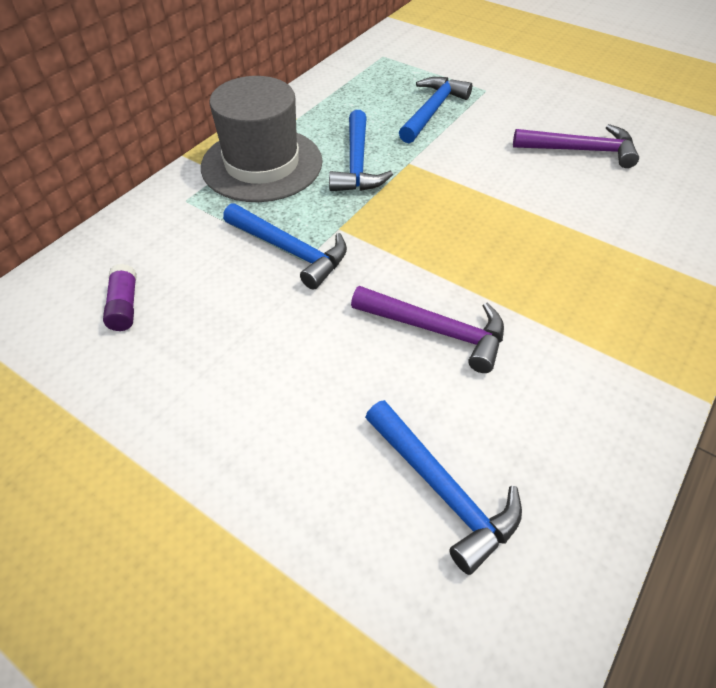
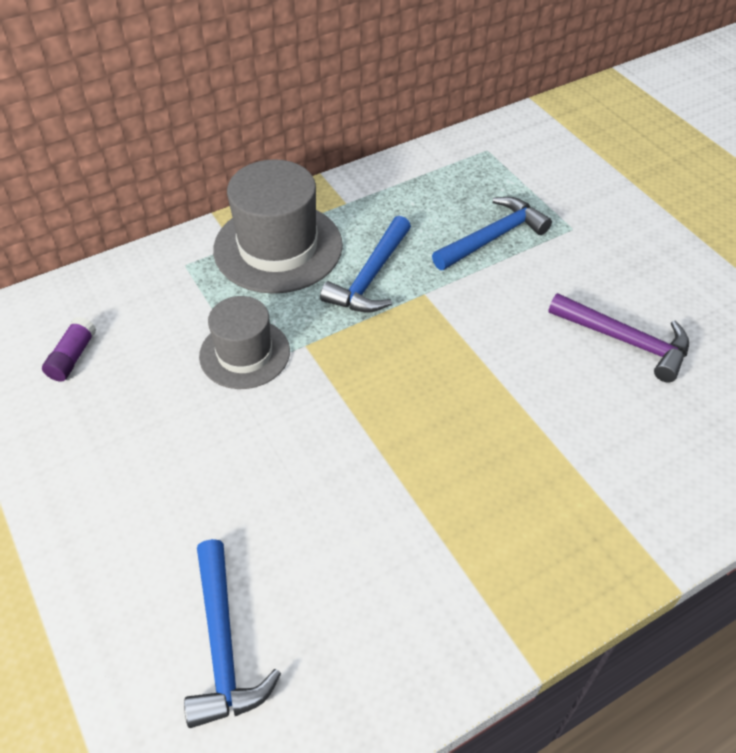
camera: 25 degrees right, 0 degrees up
(290, 251) = (244, 353): blue hammer -> grey hat
(436, 330) = (323, 490): purple hammer -> none

